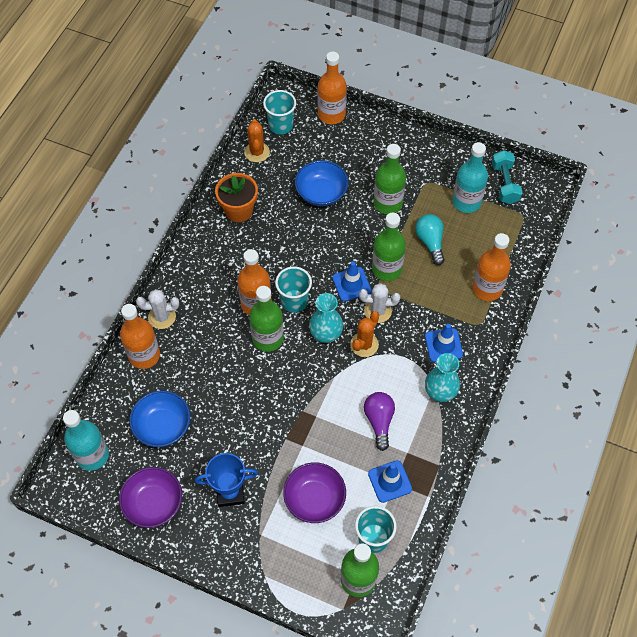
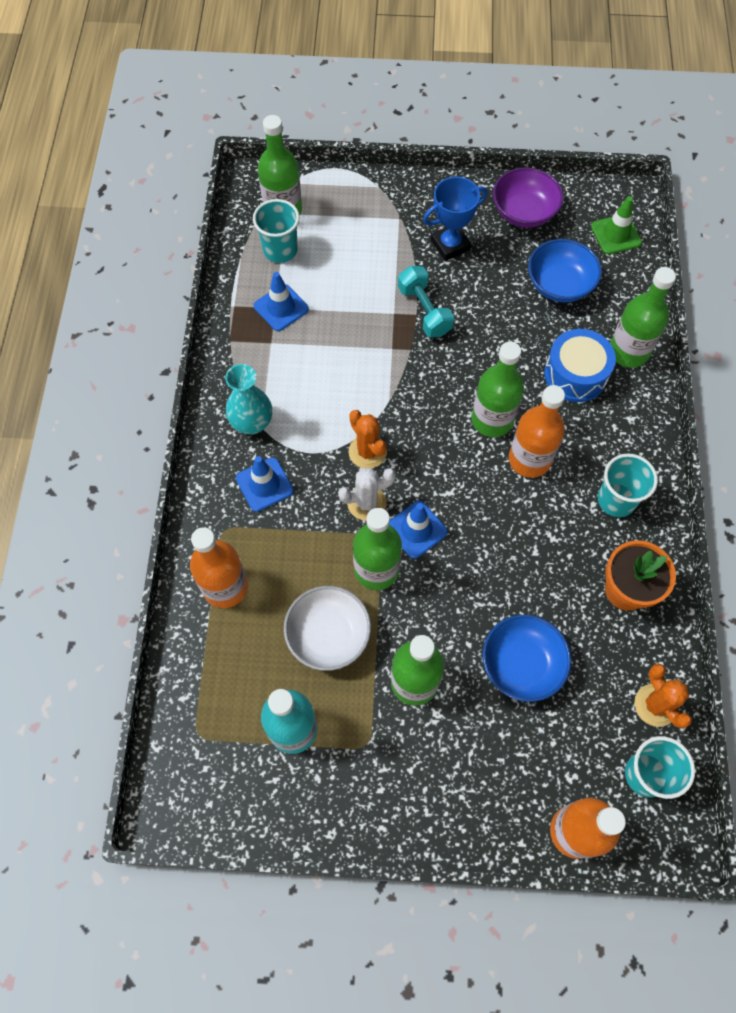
camera: 160 degrees right, 5 degrees up
(92, 455) = (616, 234): turquoise bottle -> green traffic cone
(144, 355) = (628, 352): orange bottle -> green bottle
(162, 317) = (637, 403): white cactus -> none
(192, 351) = (575, 374): none -> blue drum
(294, 301) = (482, 479): turquoise cup -> turquoise cup (616, 500)
(314, 499) = (357, 266): purple bowl -> none
(326, 334) = (422, 449): turquoise vase -> none
(364, 344) = (367, 452): orange cactus -> orange cactus turned 45 degrees counterclockwise
(379, 421) = (315, 366): purple light bulb -> none
(430, 242) = (328, 635): turquoise light bulb -> white bowl
(504, 184) = (240, 789): turquoise dumbbell -> turquoise dumbbell (424, 311)

